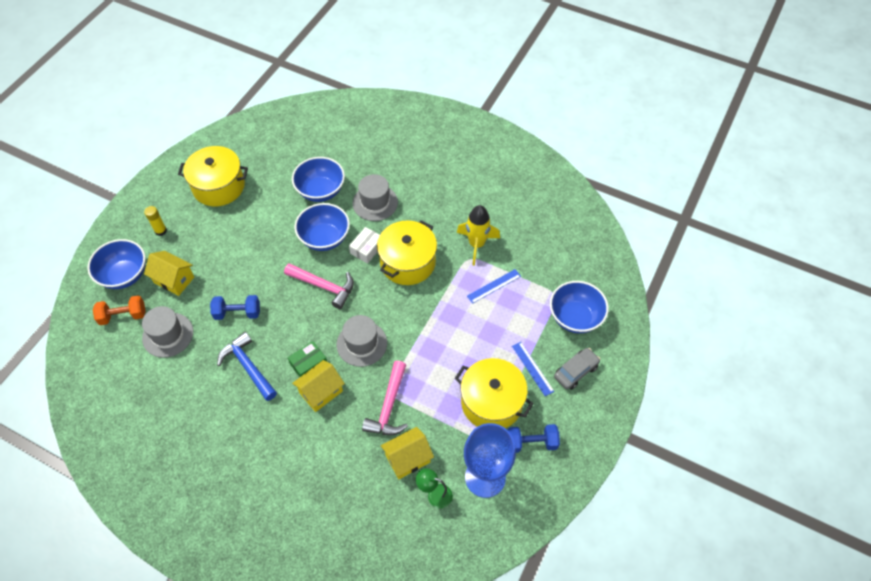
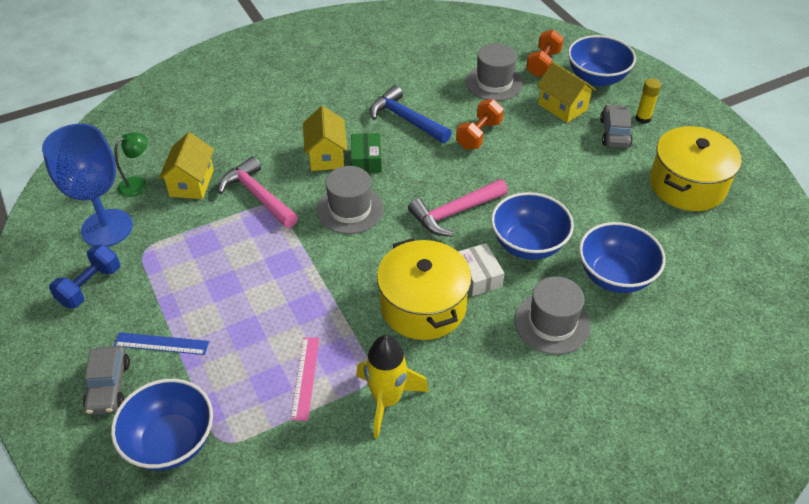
camera: 125 degrees right, 10 degrees down
(174, 280) = (562, 107): yellow house -> yellow house turned 75 degrees clockwise
(187, 240) = (614, 133): none -> grey car
(237, 313) = (478, 135): blue dumbbell -> orange dumbbell
(248, 367) = (406, 119): blue hammer -> blue hammer turned 135 degrees counterclockwise
(491, 402) = (168, 279): yellow pot -> none
(494, 286) = (305, 377): blue ruler -> pink ruler

